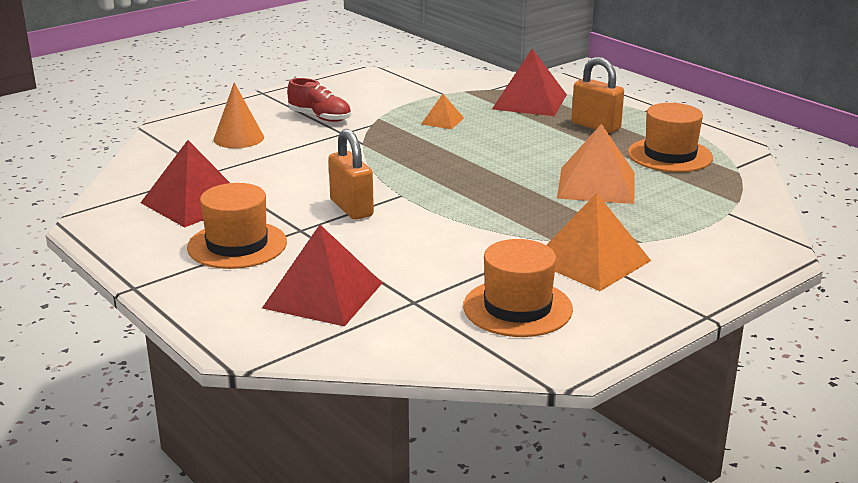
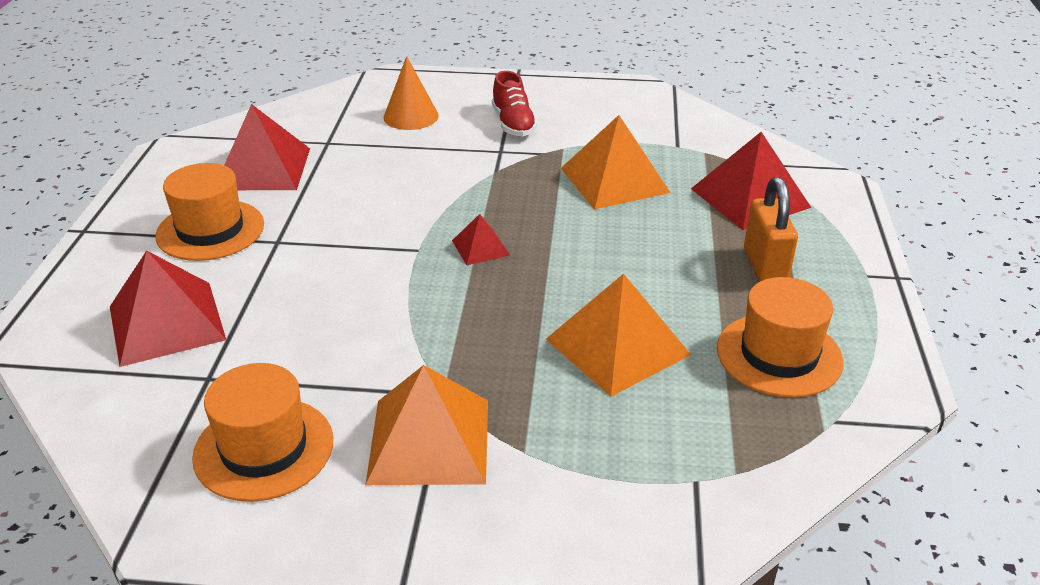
camera: 45 degrees right, 10 degrees up
(351, 208) = (353, 241): orange padlock -> none
(436, 179) = (480, 247): none -> red pyramid
(442, 121) = (614, 180): orange pyramid -> orange pyramid, size x1.98

